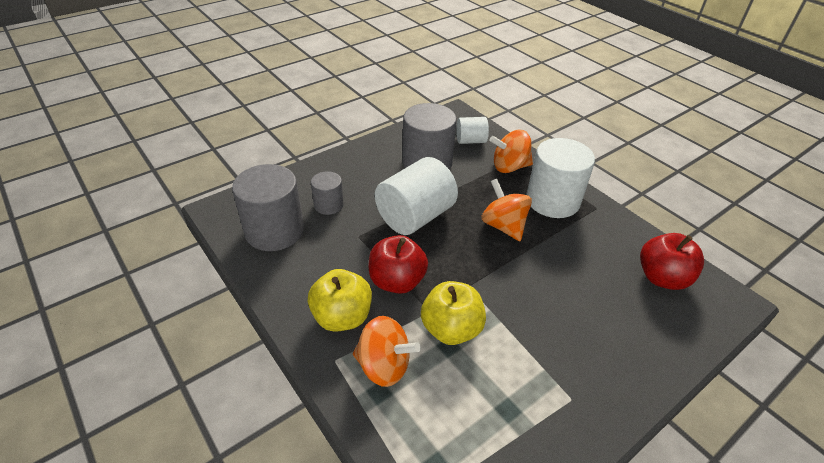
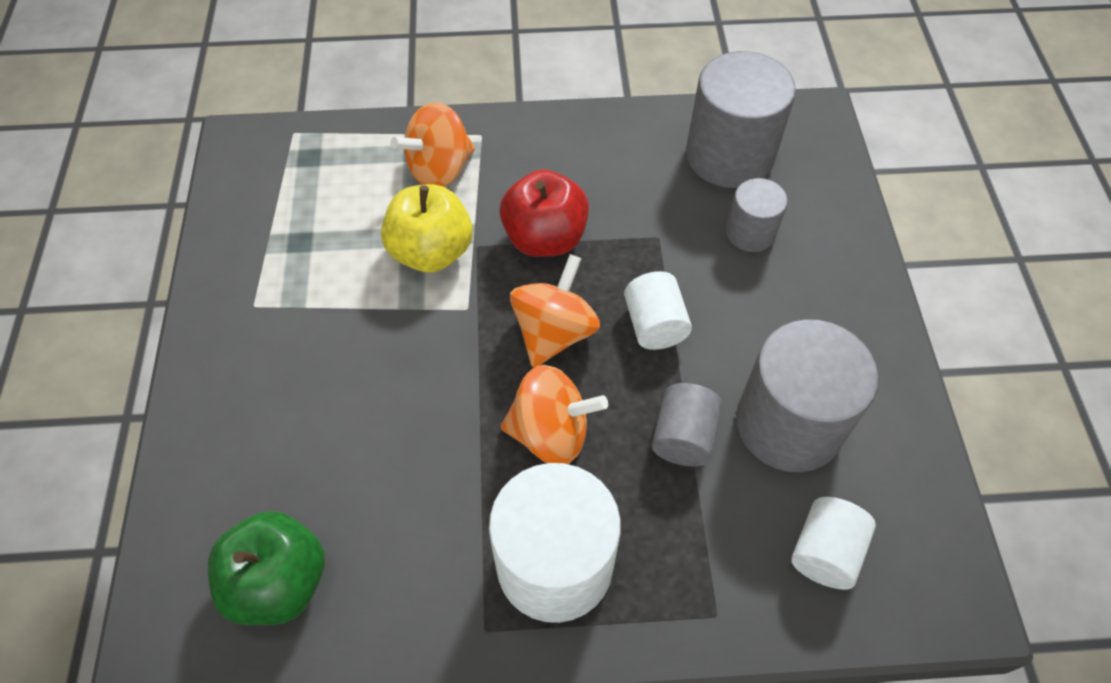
camera: 125 degrees right, 15 degrees up
(342, 317) = (532, 163): yellow apple -> none
(415, 216) = (654, 325): white cylinder -> white cylinder, size x0.54
(463, 187) = (683, 437): none -> grey cylinder
(509, 167) = (695, 563): orange spinning top -> orange spinning top (554, 332)
(662, 278) = (279, 582): red apple -> green apple

